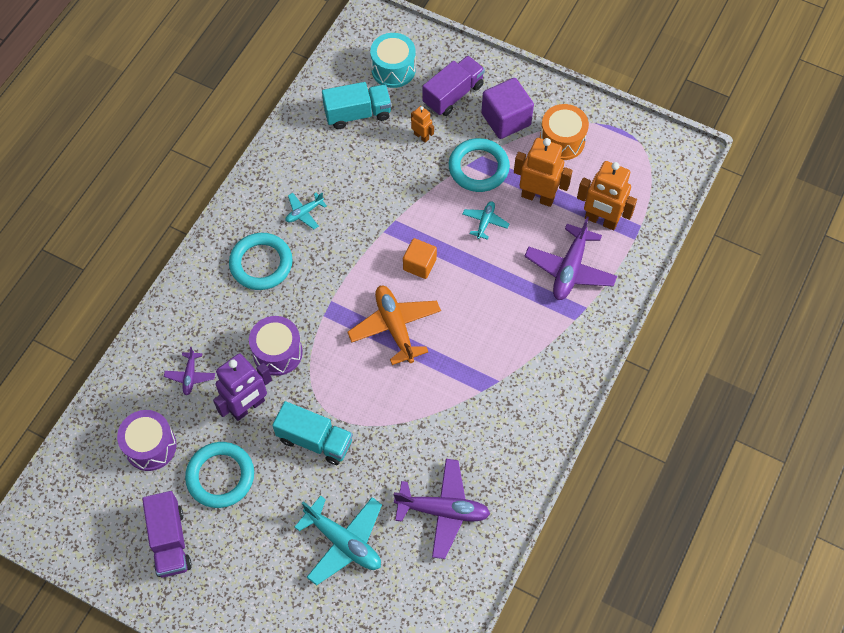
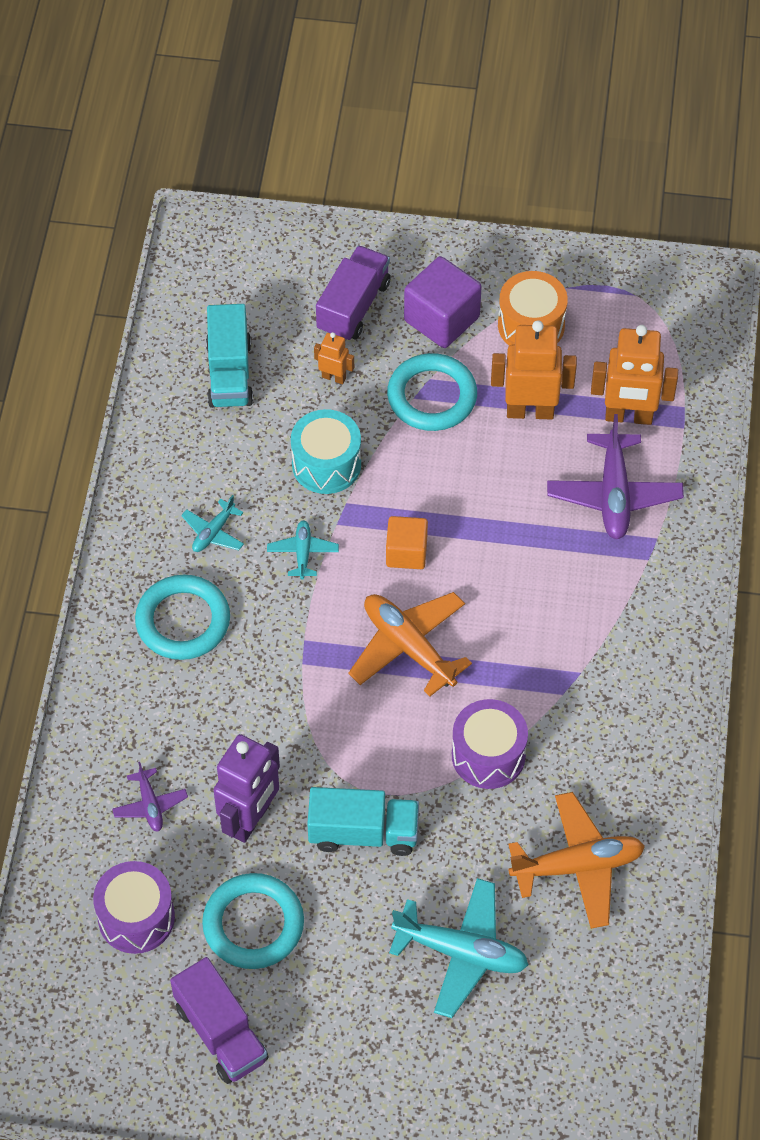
camera: 20 degrees left, 5 degrees down
(277, 352) = (260, 733): purple drum -> purple drum (488, 755)
(357, 114) = (229, 373): turquoise truck -> turquoise truck turned 120 degrees clockwise
(393, 69) = (253, 296): turquoise drum -> turquoise drum (326, 464)
(443, 510) = (577, 866): purple plane -> orange plane
(485, 222) = (472, 467): turquoise plane -> turquoise plane (303, 553)

